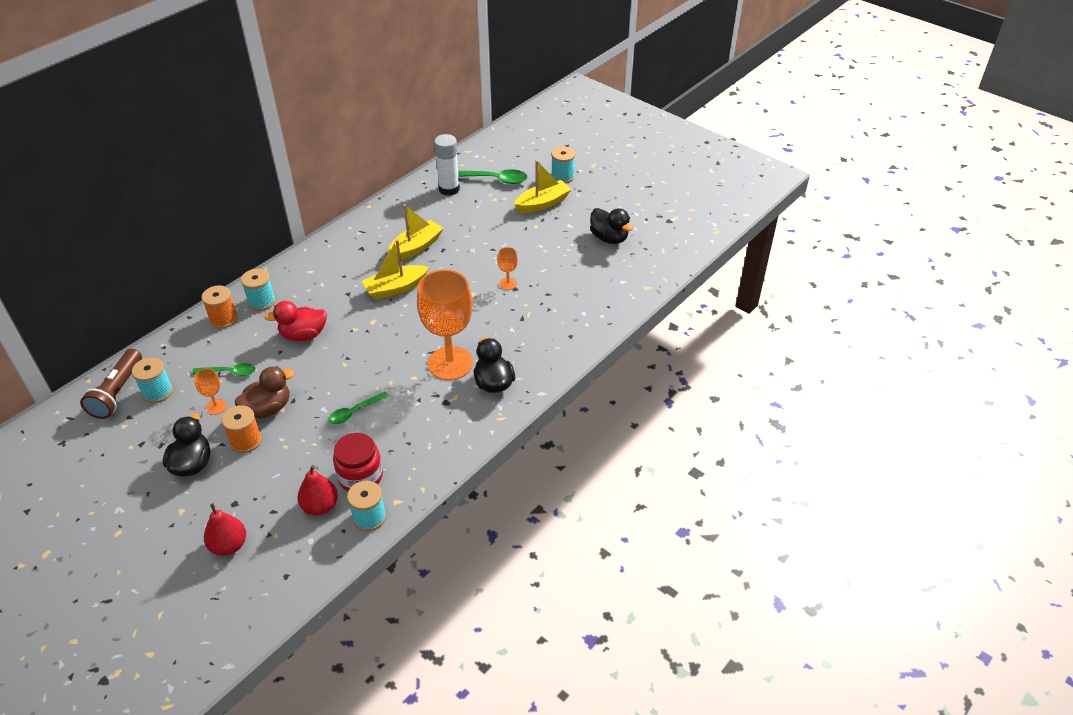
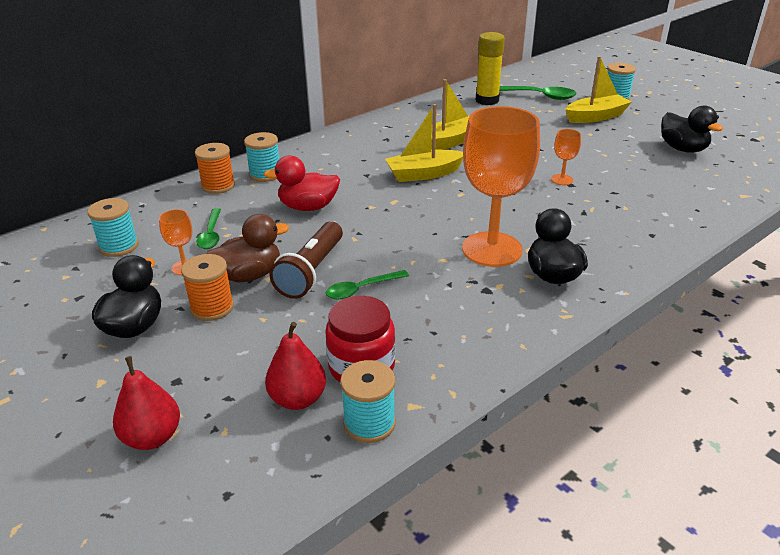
camera: 10 degrees right, 10 degrees down
(117, 392) = (72, 242): brown flashlight -> brown flashlight (311, 271)
(229, 372) = (211, 234): green spoon -> green spoon turned 75 degrees clockwise
(449, 189) = (487, 100): white glue stick -> yellow glue stick

